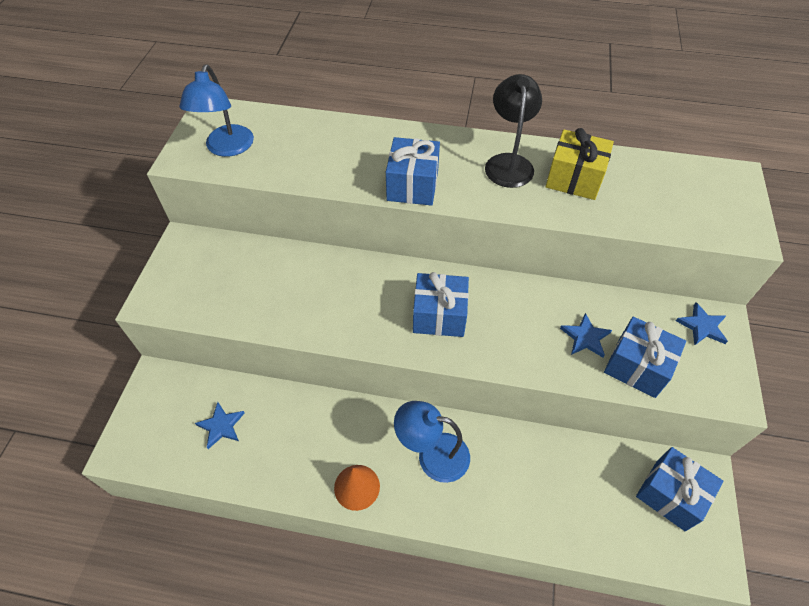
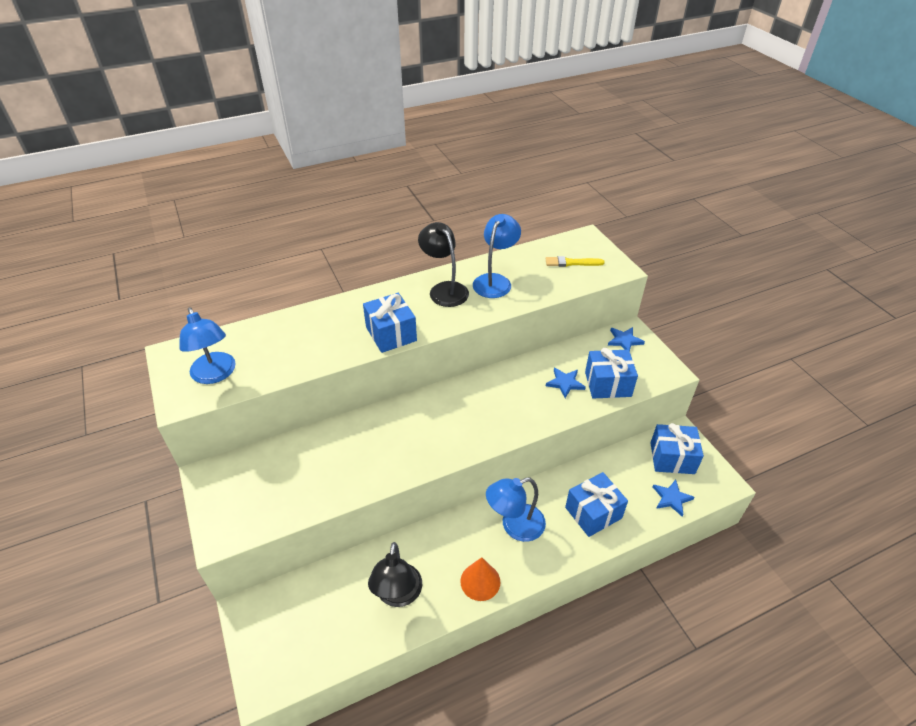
camera: 35 degrees left, 10 degrees down
(221, 426) = (338, 608): blue star -> blue star (671, 498)
(276, 448) = (398, 595): none -> black lamp
(439, 315) = (462, 420): blue gift -> blue gift (593, 513)
(574, 179) = (495, 281): yellow gift -> blue lamp
(689, 199) = (572, 263): none -> yellow brush

